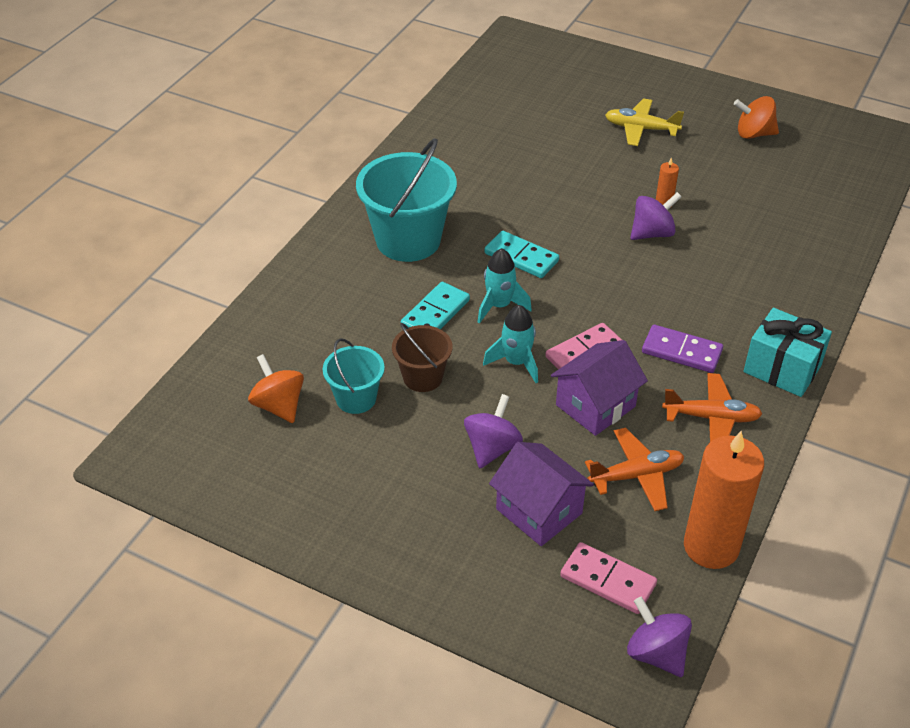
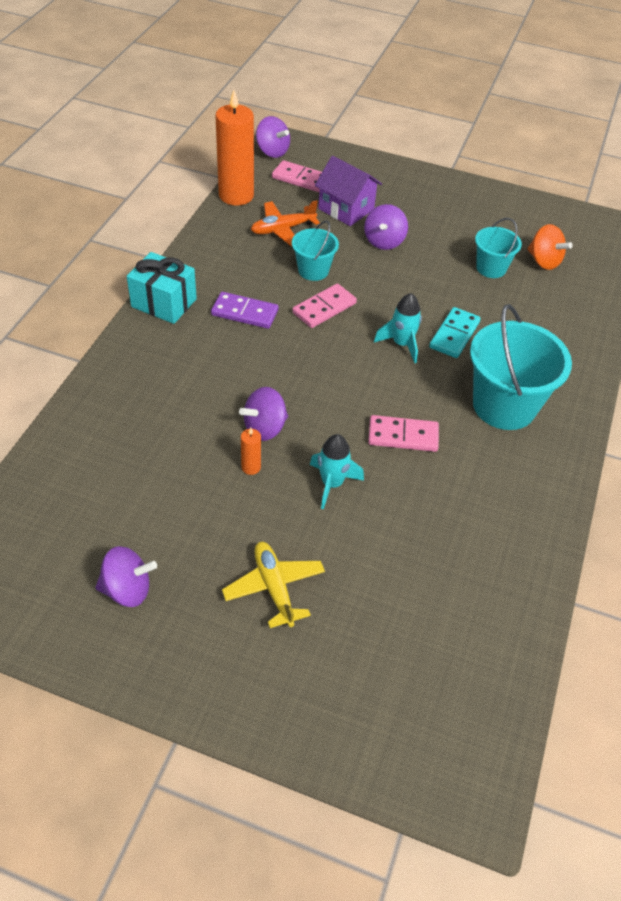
camera: 170 degrees right, 5 degrees up
(422, 377) = (447, 284): brown bucket -> none
(516, 362) = (378, 298): turquoise rocket -> turquoise rocket (332, 483)
(518, 220) = (403, 436): none -> pink domino
(521, 257) = (392, 393): turquoise domino -> none
(595, 406) = (313, 270): purple house -> turquoise bucket
(640, 129) = (274, 587): yellow plane -> yellow plane turned 120 degrees counterclockwise
(711, 418) = (226, 266): orange plane -> none
(753, 134) = (127, 589): orange spinning top -> purple spinning top

